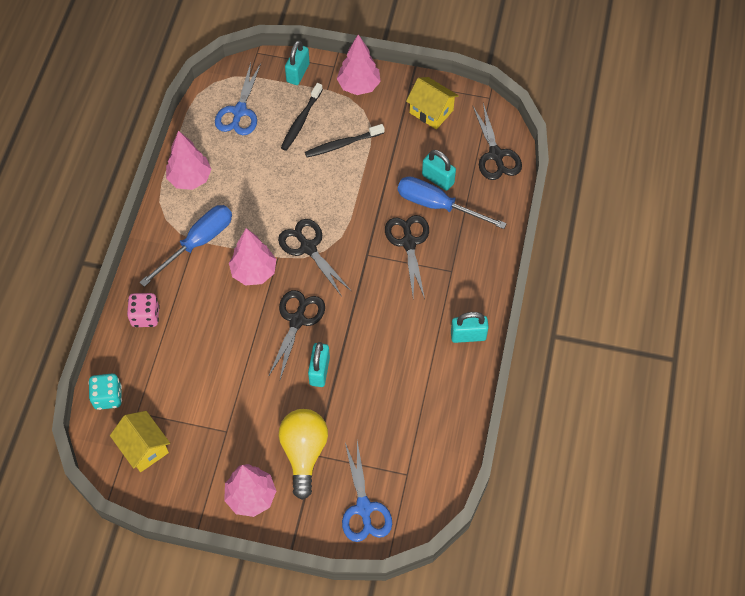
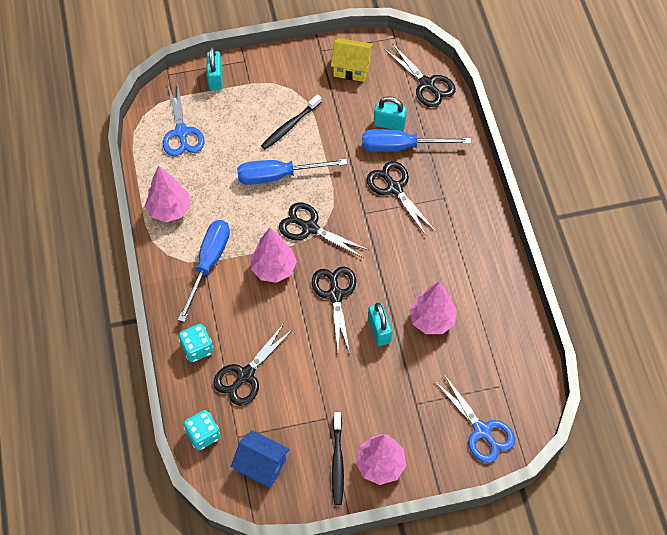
camera: 25 degrees left, 0 degrees up
(144, 448) = (261, 465): yellow house -> blue house
(145, 316) = (197, 348): pink dice -> turquoise dice
(175, 359) = (245, 375): none -> black scissors
(301, 121) = (242, 119): black toothbrush -> black toothbrush (337, 462)
(304, 453) = (405, 406): yellow light bulb -> none
(306, 187) = (278, 175): none -> blue screwdriver
(359, 86) = (276, 69): pink tree -> pink tree (432, 320)
(468, 336) = (488, 246): turquoise padlock -> none

